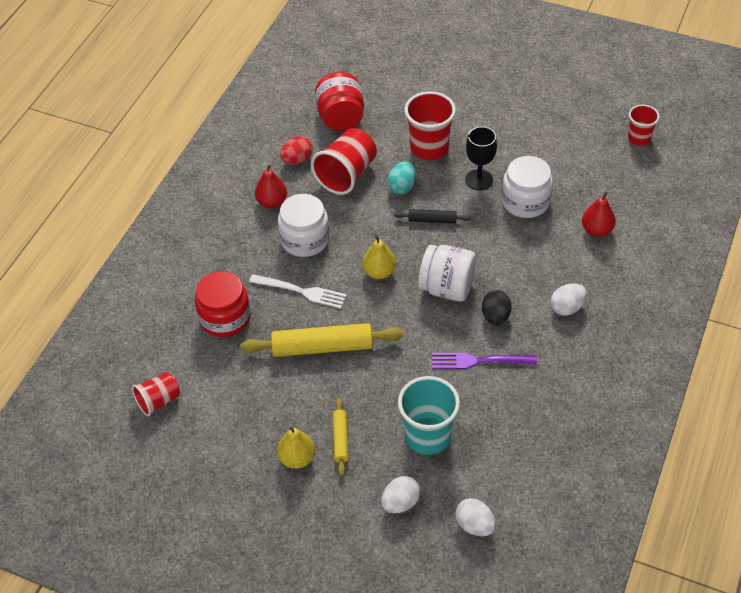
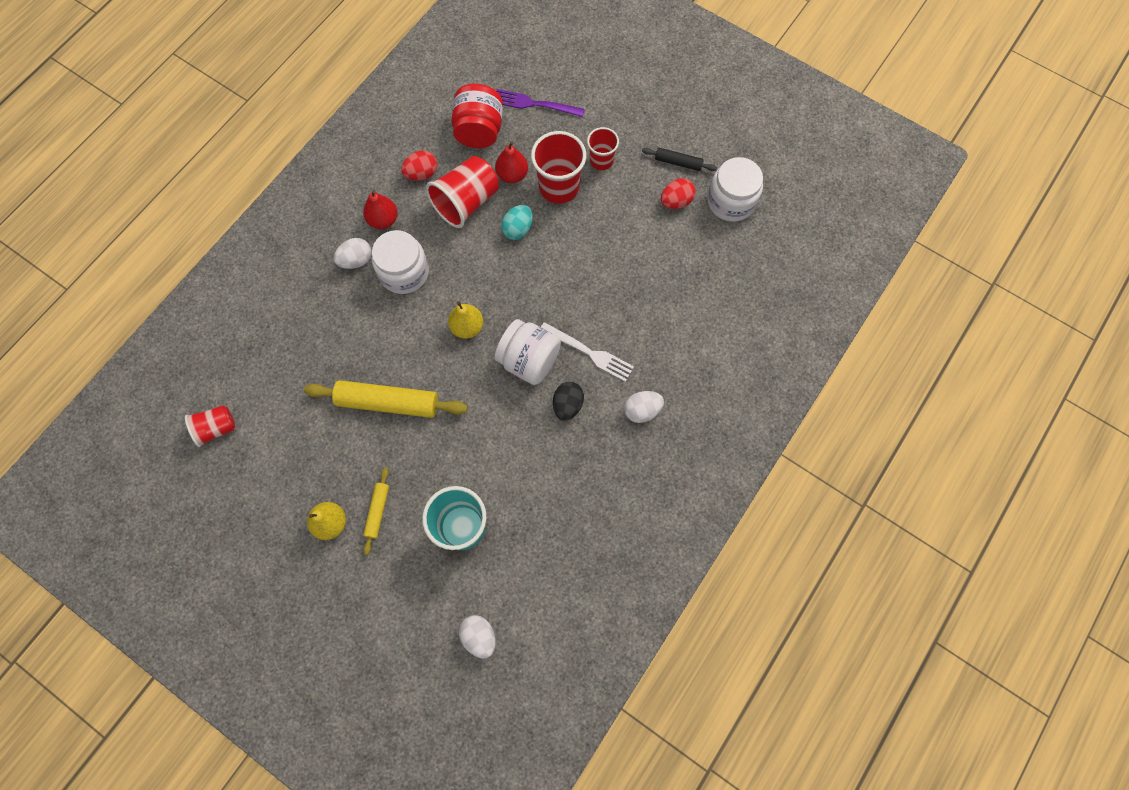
camera: 10 degrees right, 20 degrees up
(225, 318) = (303, 347): red jar -> none
(302, 291) = (385, 333): white fork -> white fork (589, 353)
(400, 503) = (416, 595): white egg -> white egg (356, 260)
(432, 220) = (537, 276): black rolling pin -> black rolling pin (678, 162)
(478, 361) = (536, 453): purple fork -> purple fork (534, 104)
(479, 180) = (598, 237): black goblet -> none
(525, 201) = (638, 274): white jar -> white jar (731, 201)
(540, 140) = (676, 201): none -> red egg
(596, 230) = (700, 324): red pear -> red pear (512, 175)
(639, 138) = (779, 220): red cup -> red cup (601, 160)

